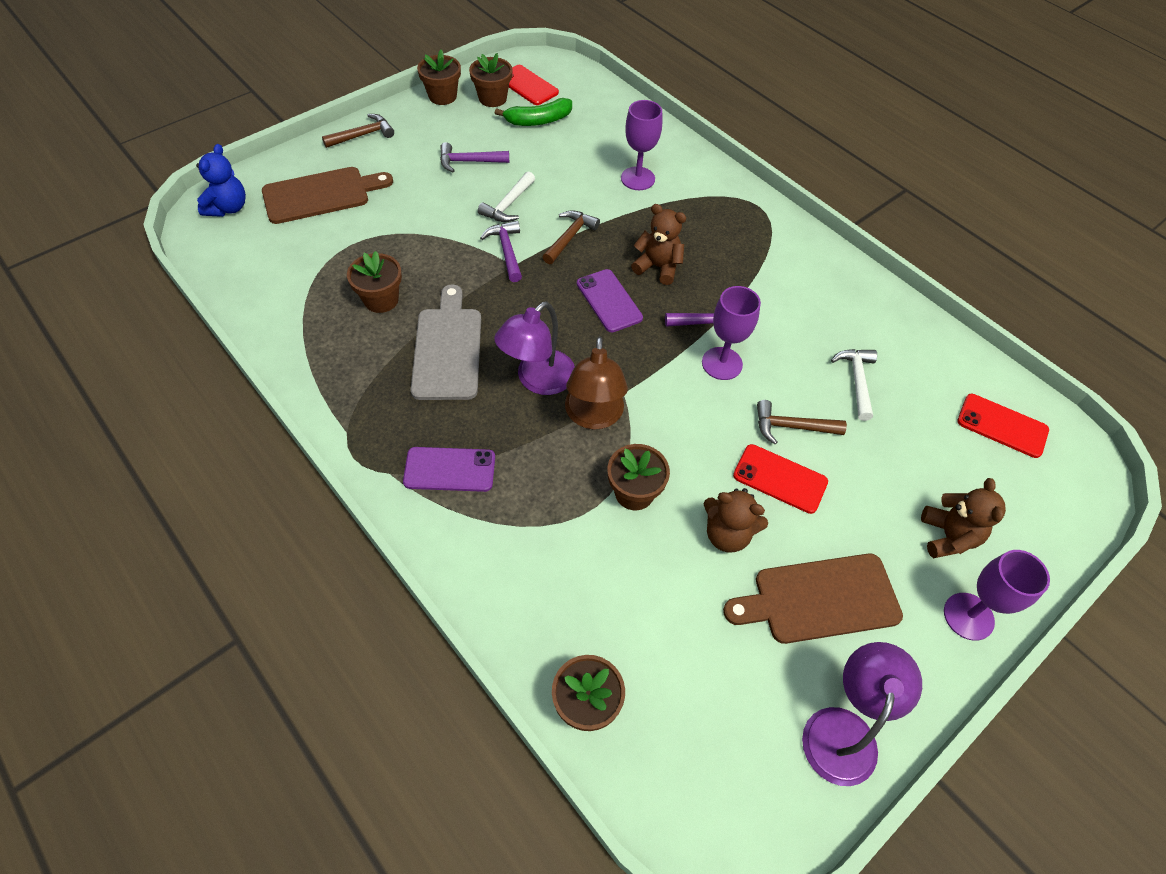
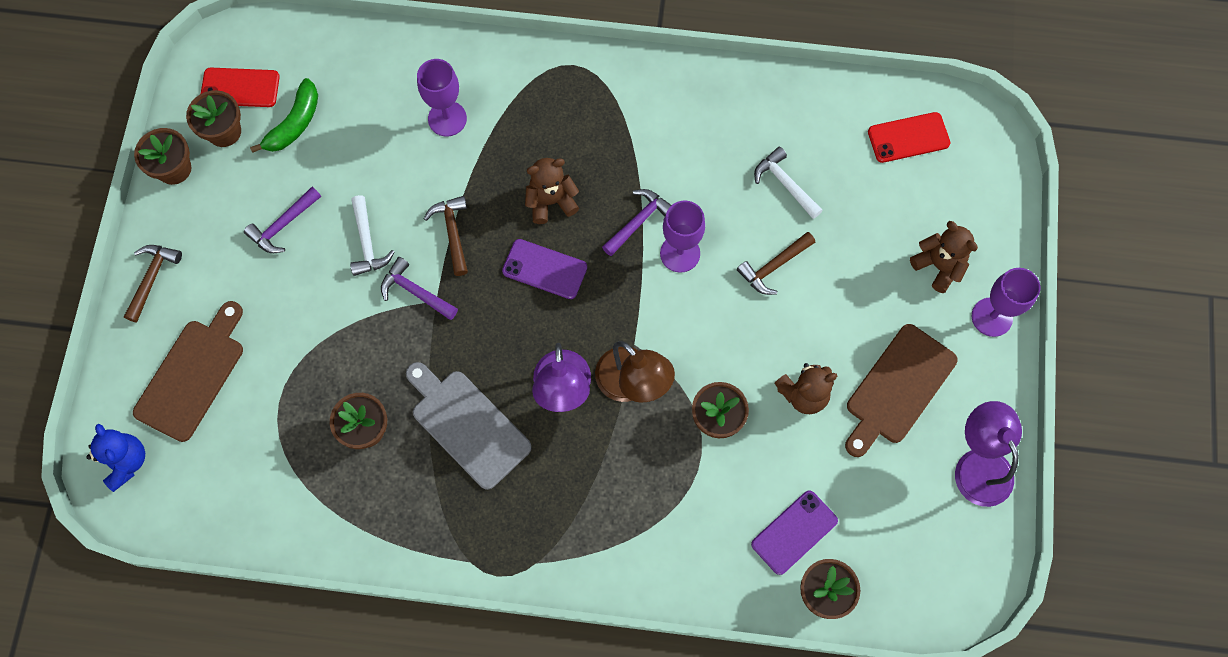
camera: 40 degrees left, 15 degrees up
(449, 469) = (575, 520): purple phone -> purple phone (794, 532)
(780, 479) = (801, 318): red phone -> none

